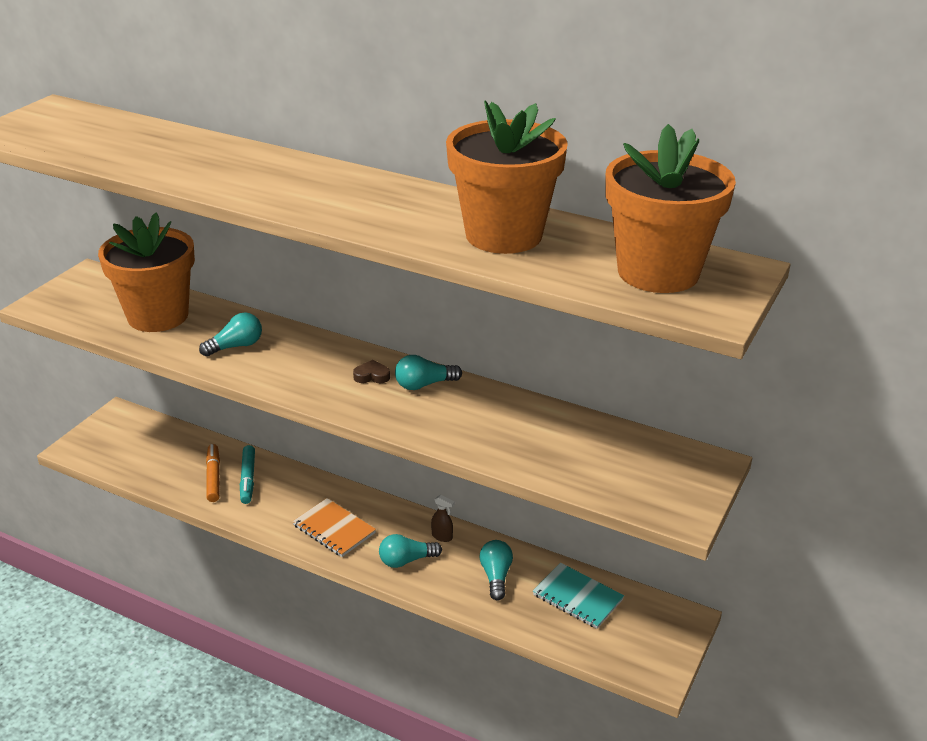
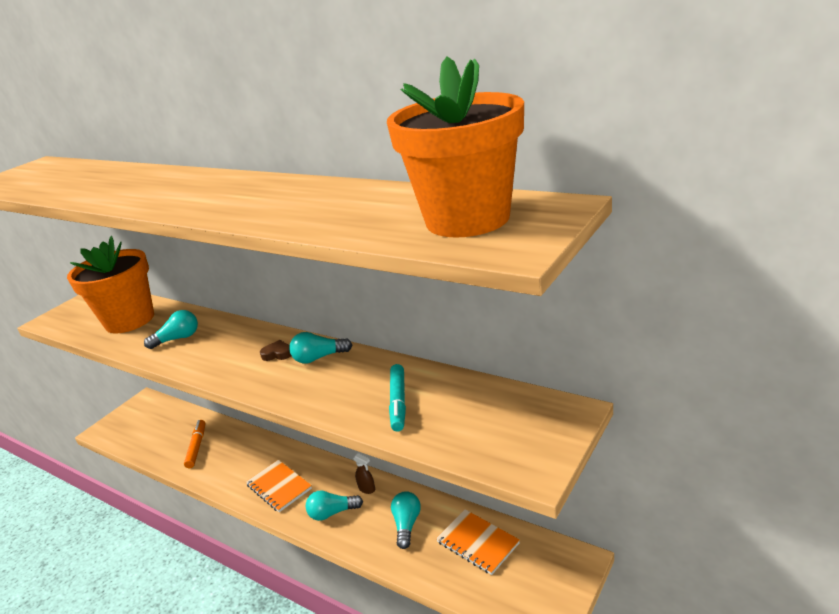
camera: 10 degrees right, 5 degrees down
(248, 479) = (222, 447): turquoise marker -> turquoise marker (398, 402)
(503, 235) = (330, 206): orange flower pot -> none
(577, 597) = (477, 543): turquoise notebook -> orange notebook

